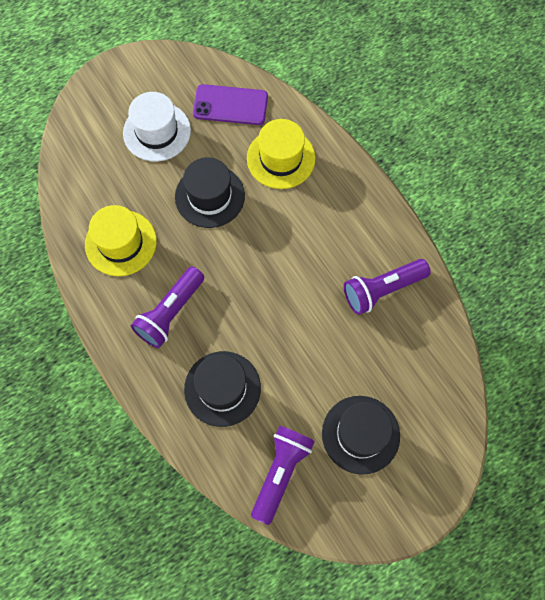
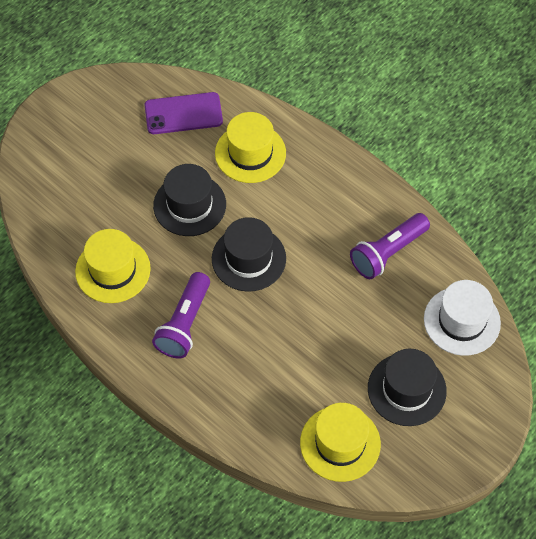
camera: 15 degrees left, 10 degrees down
(157, 132) = (116, 156): white hat -> white hat (462, 321)
(222, 388) = (259, 381): black hat -> black hat (248, 258)
(281, 472) = (340, 443): purple flashlight -> yellow hat

